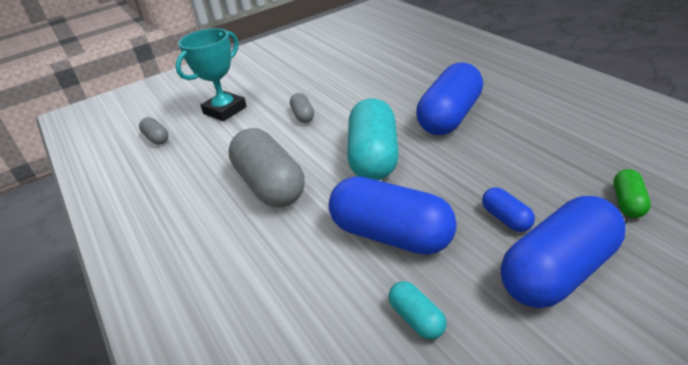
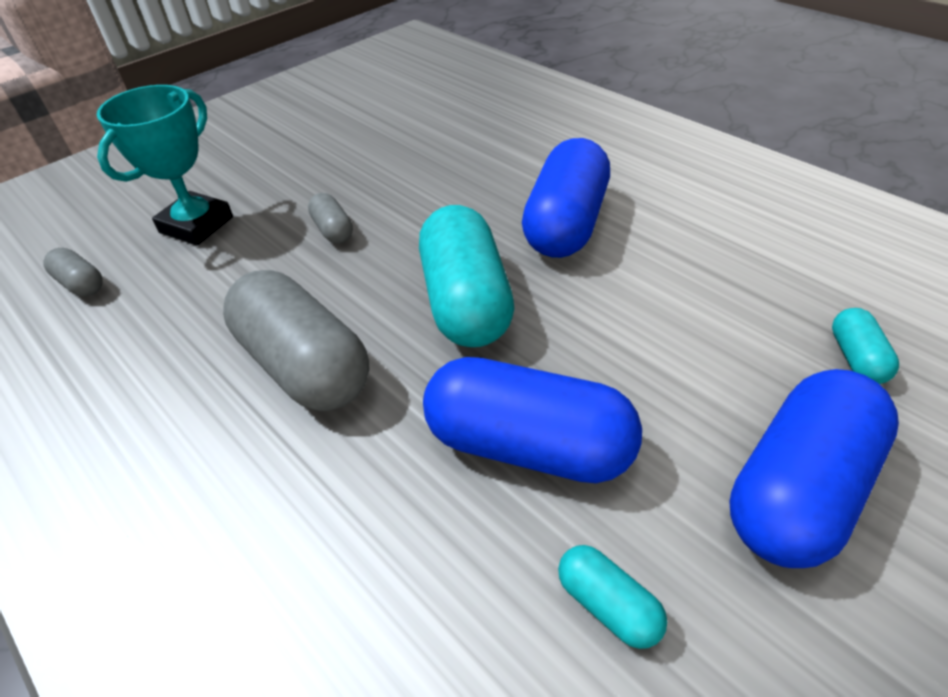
camera: 15 degrees left, 10 degrees up
(506, 219) = (695, 399): blue capsule -> none
(628, 203) = (856, 358): green capsule -> turquoise capsule

